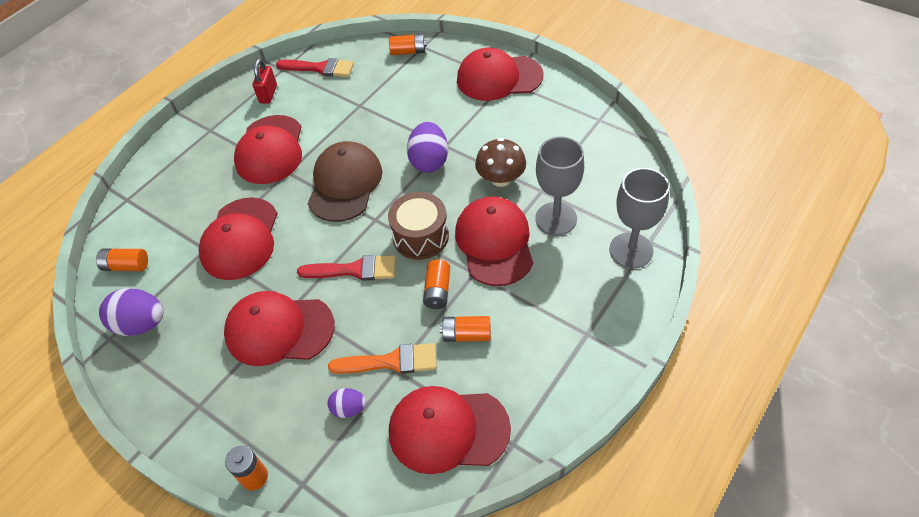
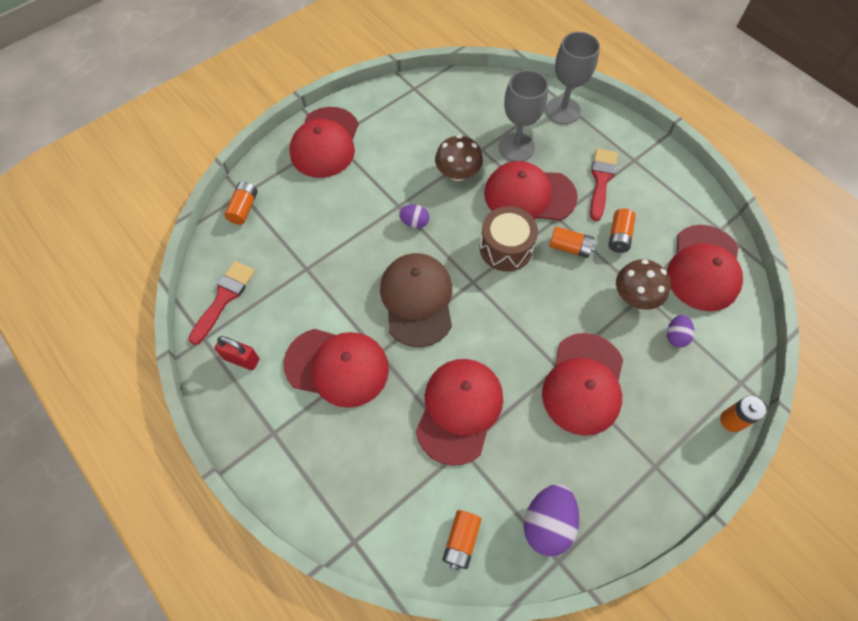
camera: 80 degrees left, 10 degrees up
(240, 239) = (459, 410): red cap -> red cap turned 90 degrees counterclockwise
(345, 184) = (417, 300): brown cap -> brown cap turned 60 degrees clockwise
(354, 270) = (529, 309): red brush -> red brush (601, 180)
(391, 361) = (635, 296): orange brush -> brown mushroom
(429, 161) = (414, 222): purple egg -> purple egg, size x0.56

